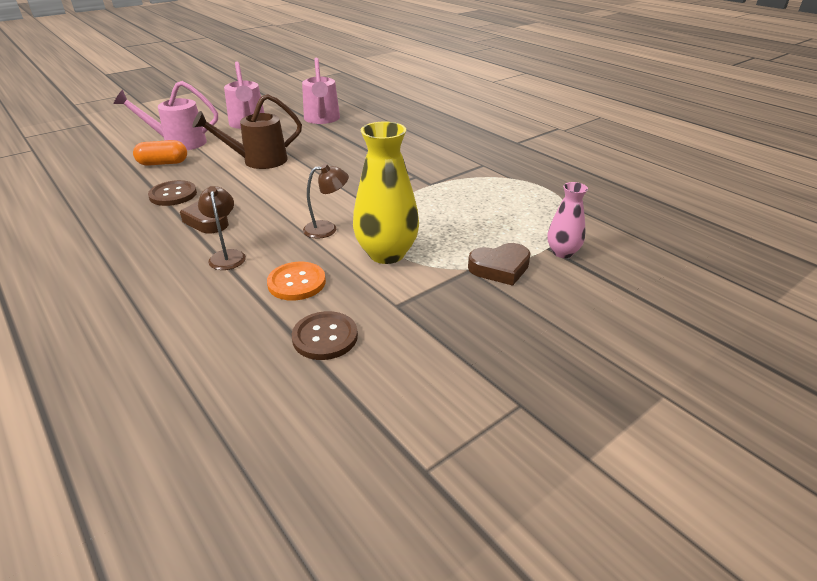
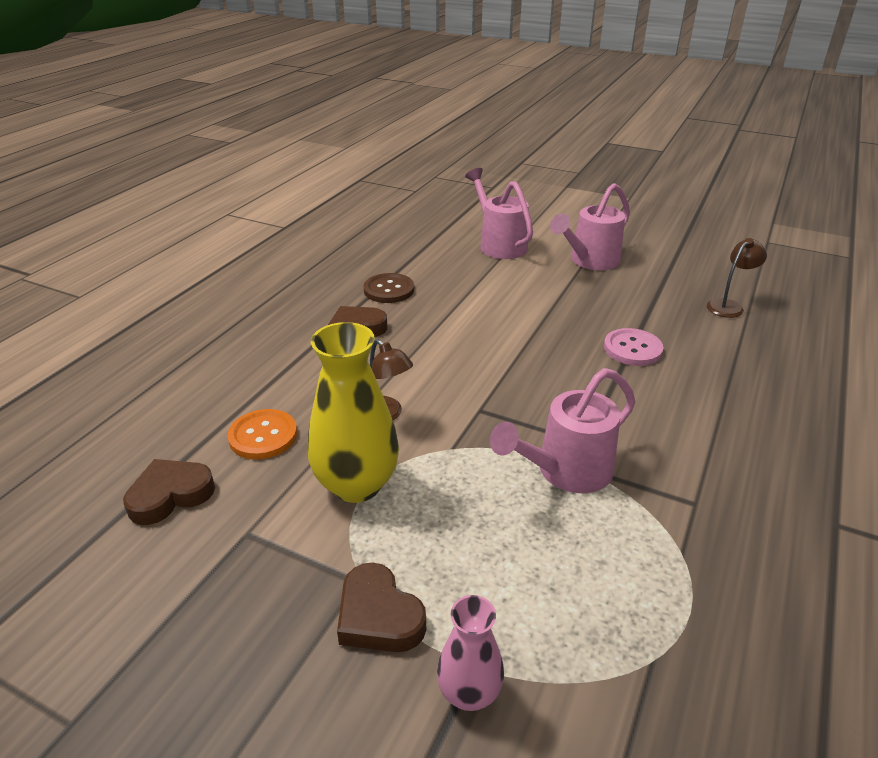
camera: 65 degrees right, 0 degrees up
(163, 163) = (447, 256): orange capsule -> none
(227, 256) = (293, 370): brown lamp -> brown lamp (729, 306)
(258, 161) = (505, 305): brown watering can -> none
(322, 119) = (667, 302): pink watering can -> pink watering can (565, 471)
(325, 337) = (170, 495): brown button -> brown heart
(352, 141) = (632, 349): none -> pink button

